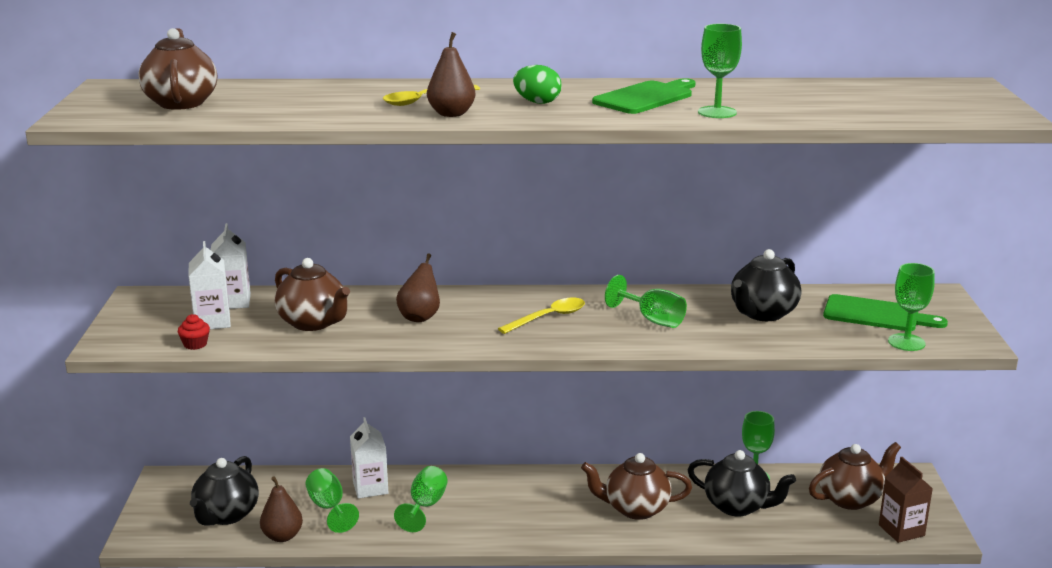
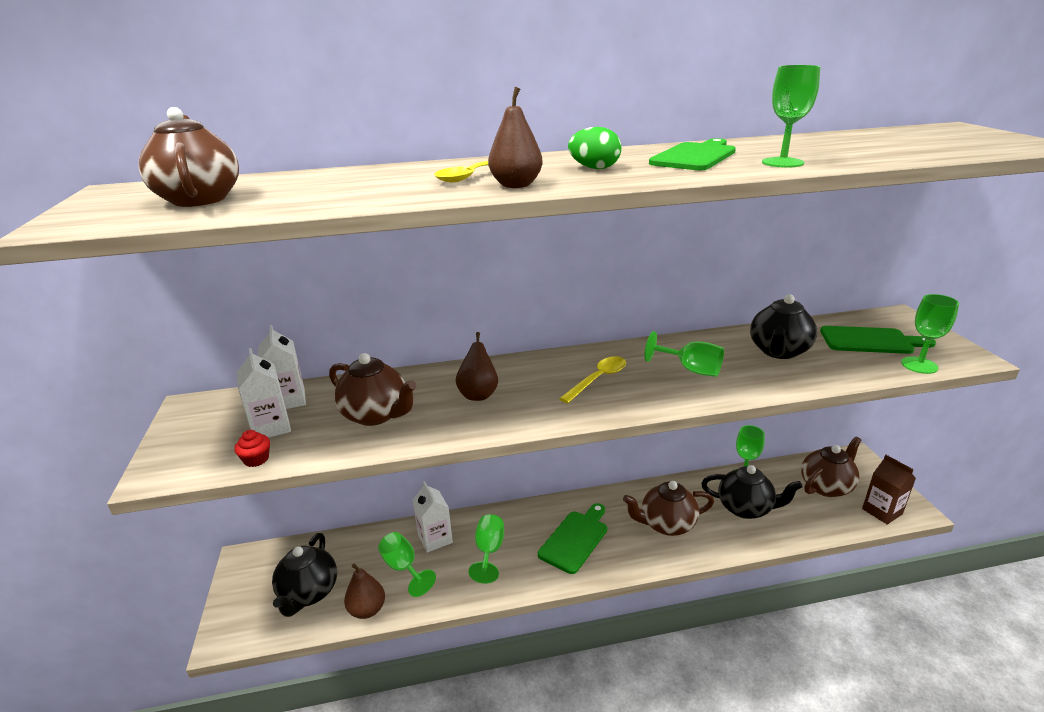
camera: 10 degrees left, 5 degrees up
(525, 508) = (575, 539): none -> green cutting board

